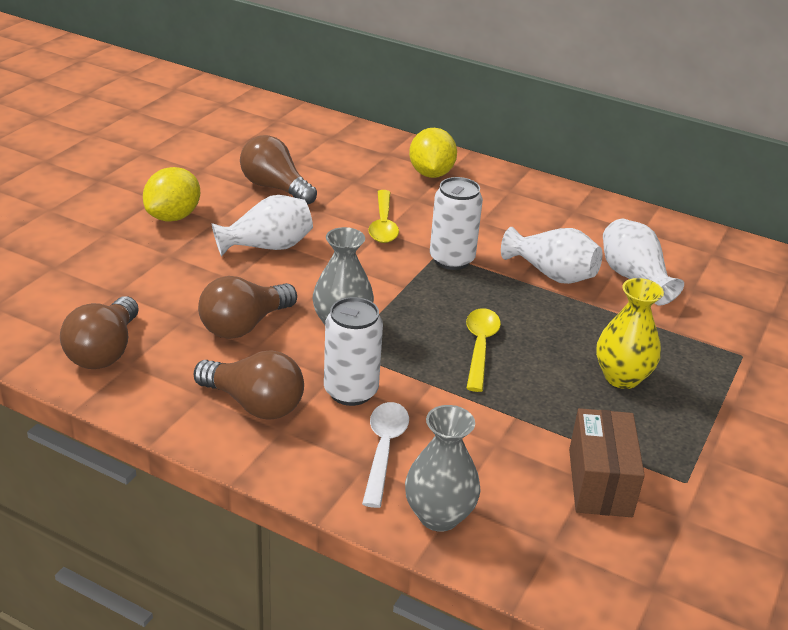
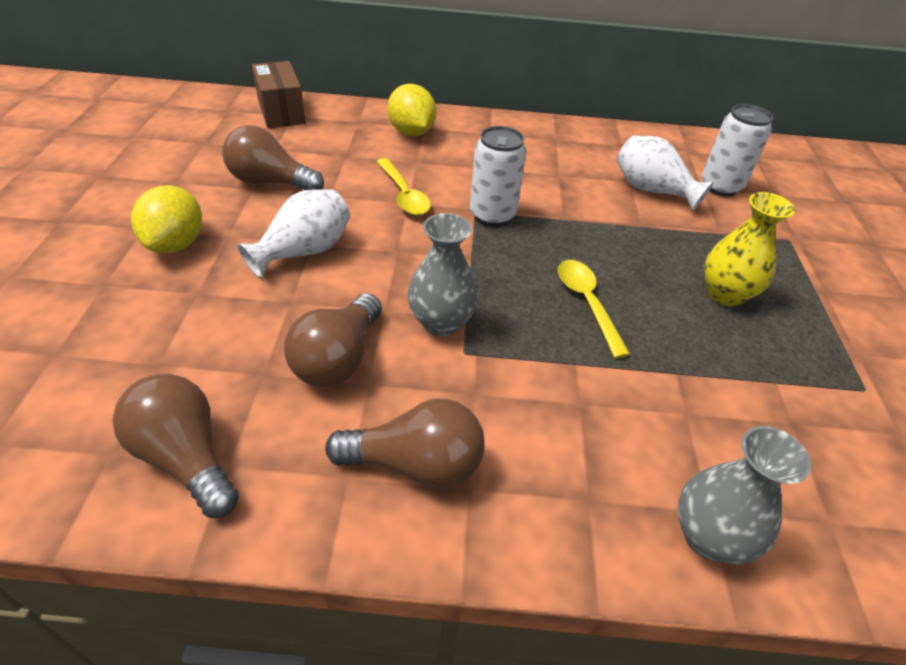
camera: 25 degrees left, 10 degrees up
(104, 351) = (186, 457): brown light bulb -> brown light bulb turned 150 degrees clockwise
(351, 391) = (506, 404): white can -> white can (720, 186)
(384, 450) = (592, 469): white spoon -> none
(552, 274) = (587, 205): white vase -> none
(600, 482) = (805, 422): brown box -> brown box (281, 112)

